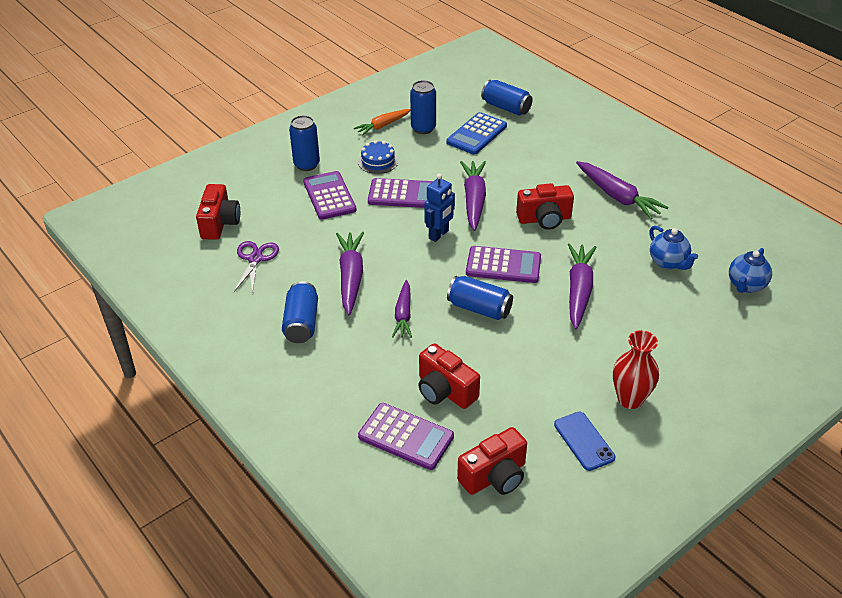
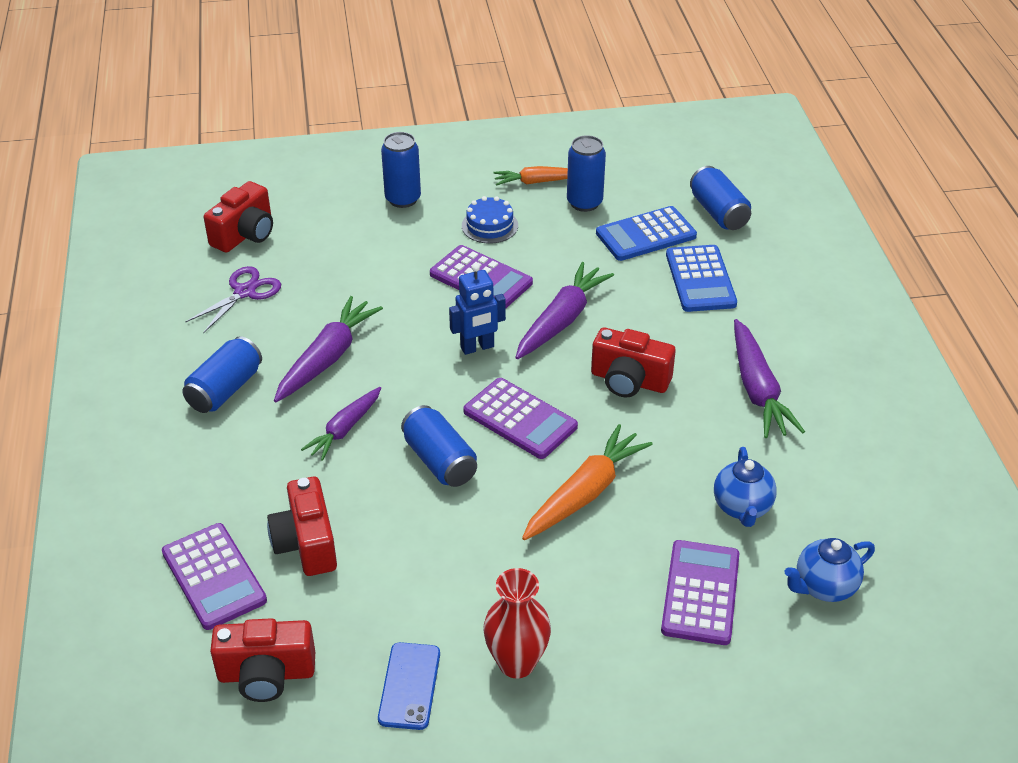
camera: 30 degrees right, 0 degrees up
(329, 196) = (393, 248): purple calculator -> purple calculator (700, 593)
(531, 148) = (700, 279): none -> blue calculator
(579, 291) = (585, 493): purple carrot -> orange carrot

